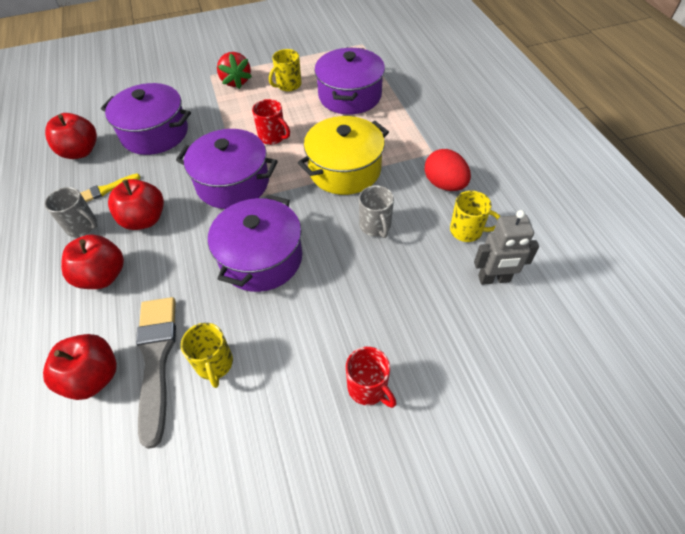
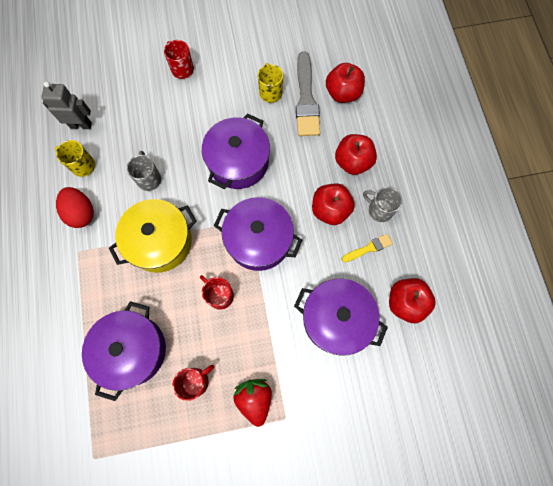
camera: 175 degrees left, 20 degrees up
(288, 85) = (196, 381): yellow mug -> red mug

